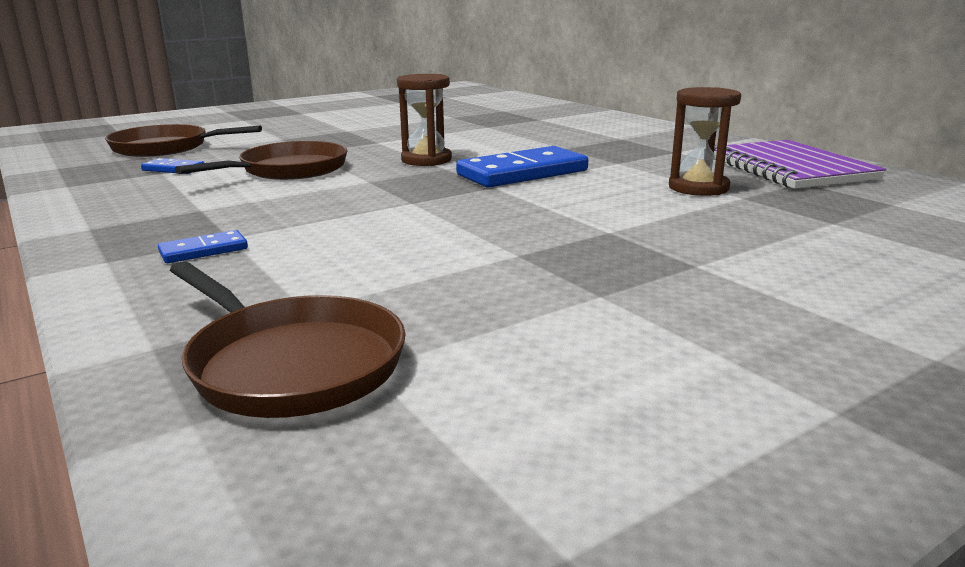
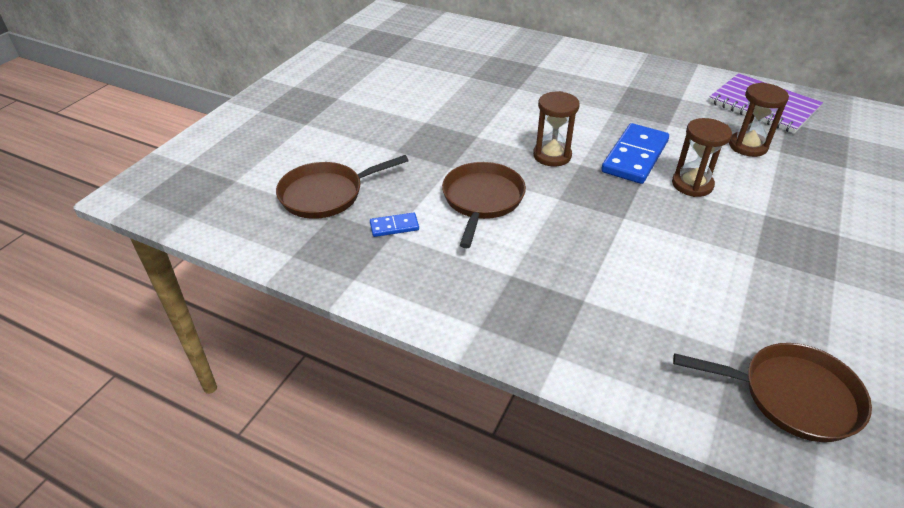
camera: 30 degrees left, 20 degrees up
(203, 250) = (594, 321): blue domino -> none
(553, 198) = (692, 184): none -> brown hourglass

